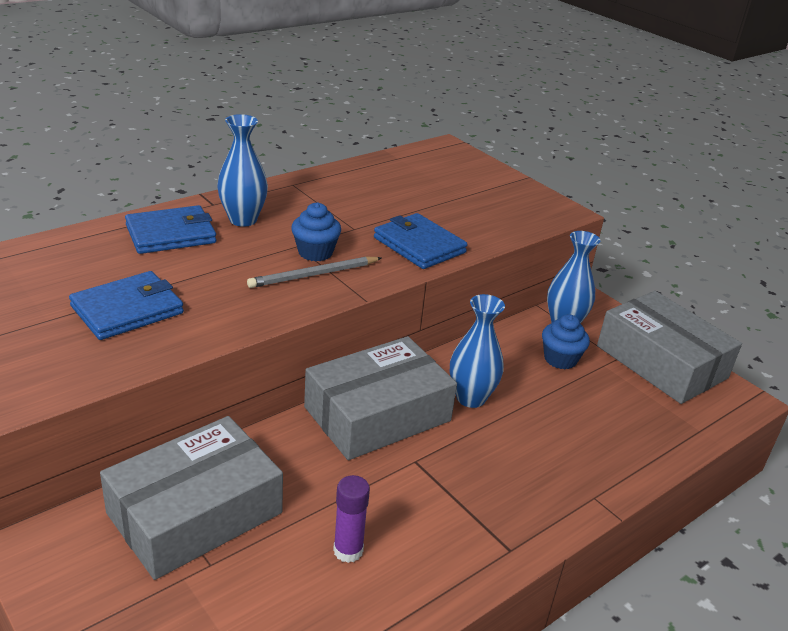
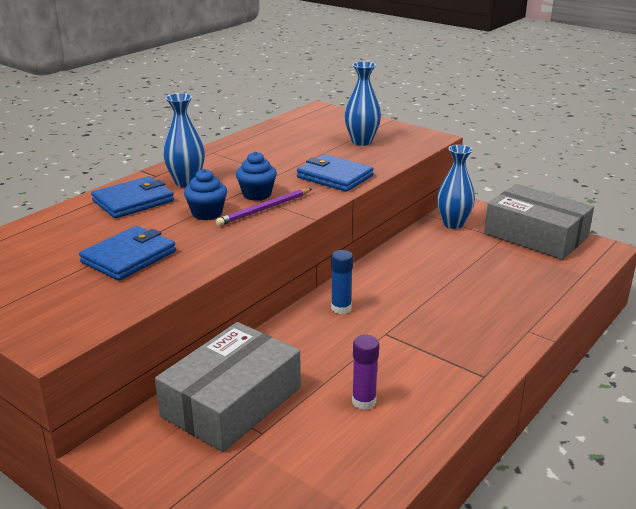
camera: 10 degrees left, 5 degrees down
(313, 275) = (264, 209): grey pencil -> purple pencil
(377, 414) = (341, 308): grey box -> blue glue stick
(470, 398) = (407, 284): blue vase -> blue vase (361, 142)
(560, 359) = (461, 247): blue cupcake -> blue cupcake (207, 213)

